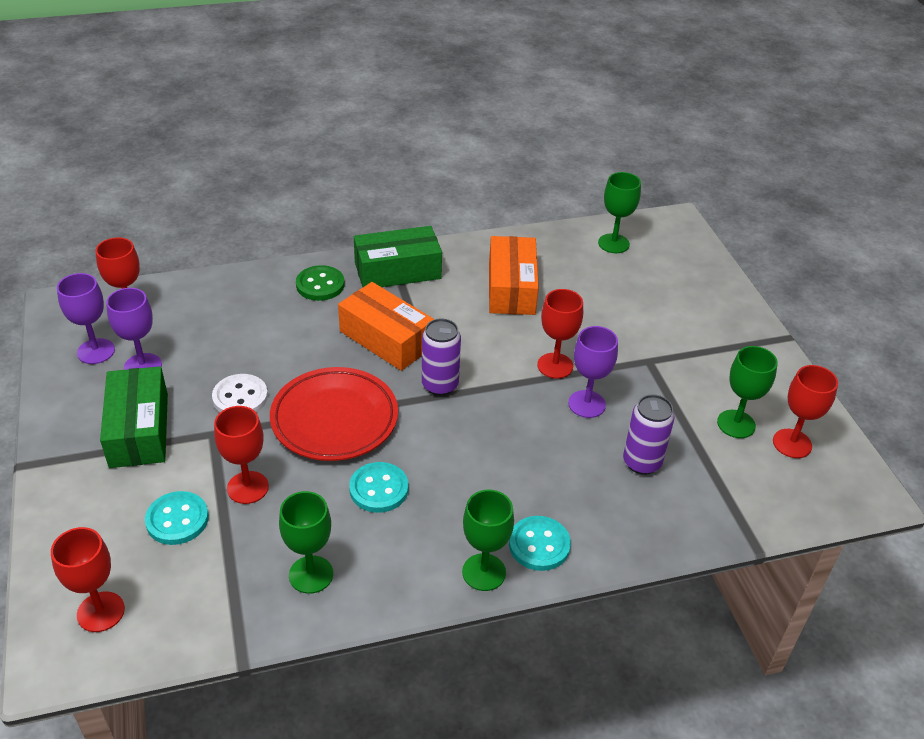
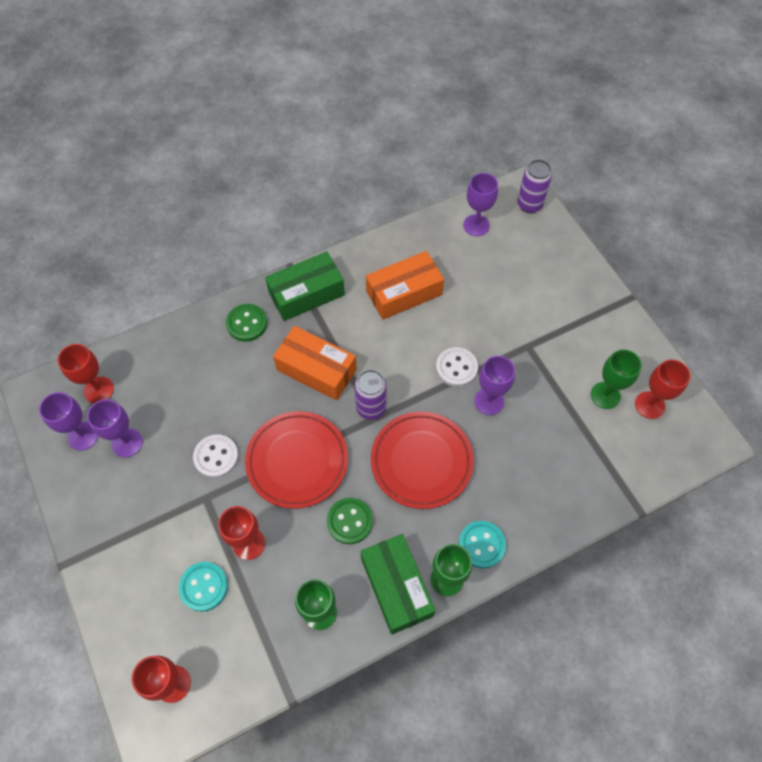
camera: 10 degrees left, 20 degrees up
(139, 430) = (145, 508): green box -> green box (396, 587)
(379, 489) = (349, 521): turquoise button -> green button
(486, 447) = (421, 461): none -> red plate
(511, 288) = (404, 293): orange box -> orange box turned 75 degrees clockwise
(555, 366) = (456, 368): red goblet -> white button
(613, 243) = (476, 225): green goblet -> purple goblet
(642, 462) = (541, 449): purple can -> purple can (529, 205)

